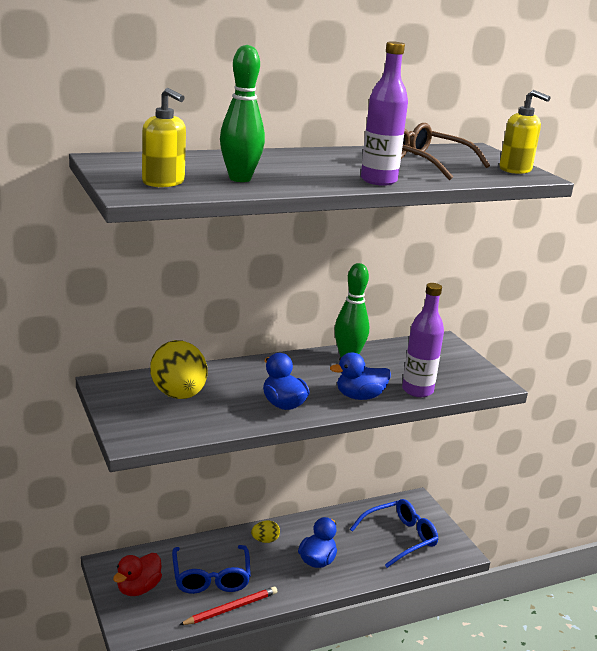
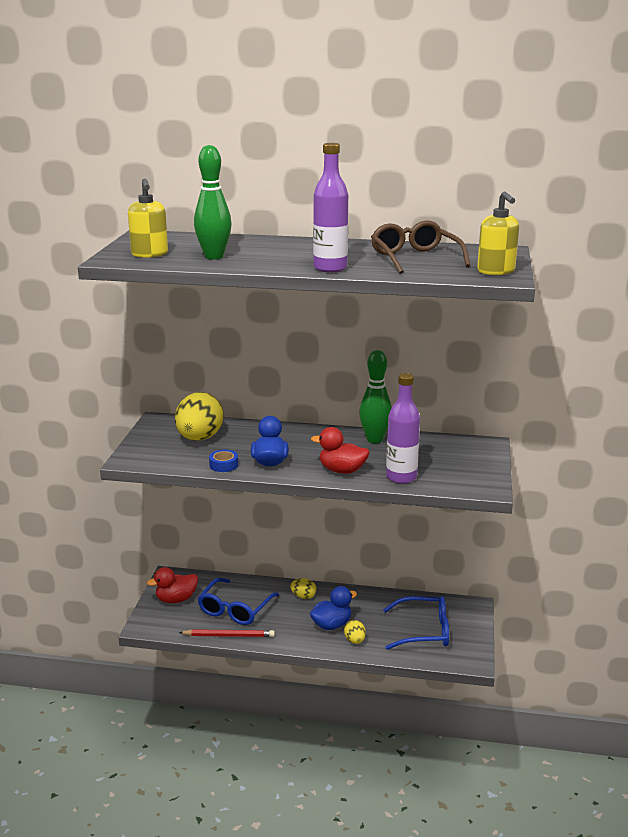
camera: 35 degrees right, 0 degrees up
(242, 419) = (224, 465): none -> blue tape
(351, 569) = (355, 640): none -> yellow egg
(359, 396) = (342, 470): blue duck -> red duck

